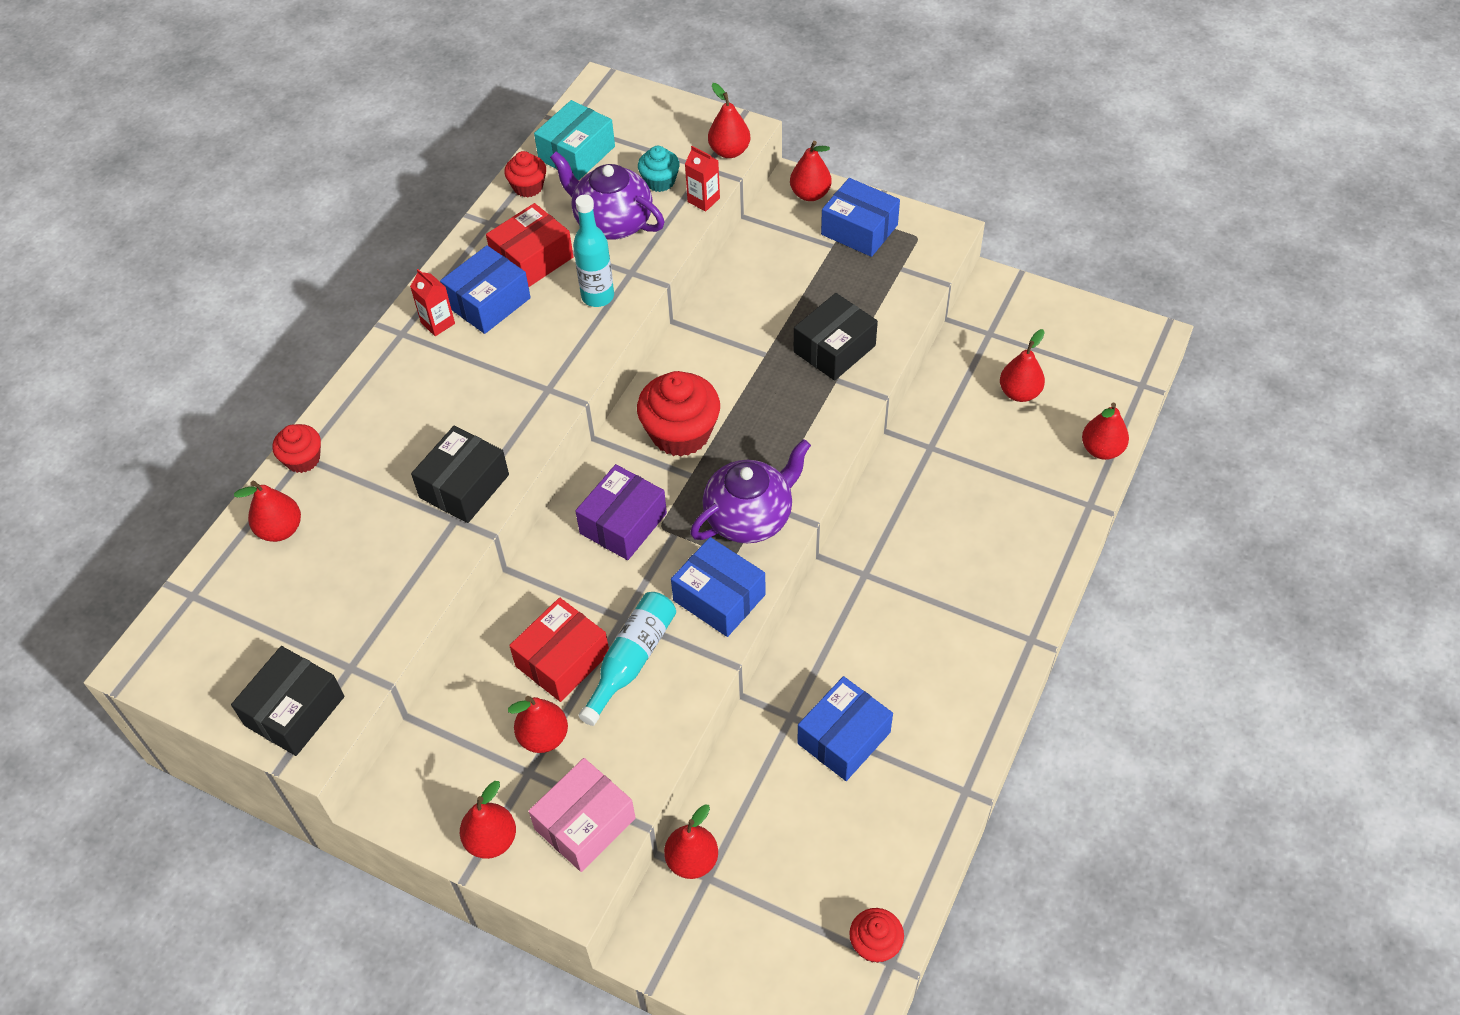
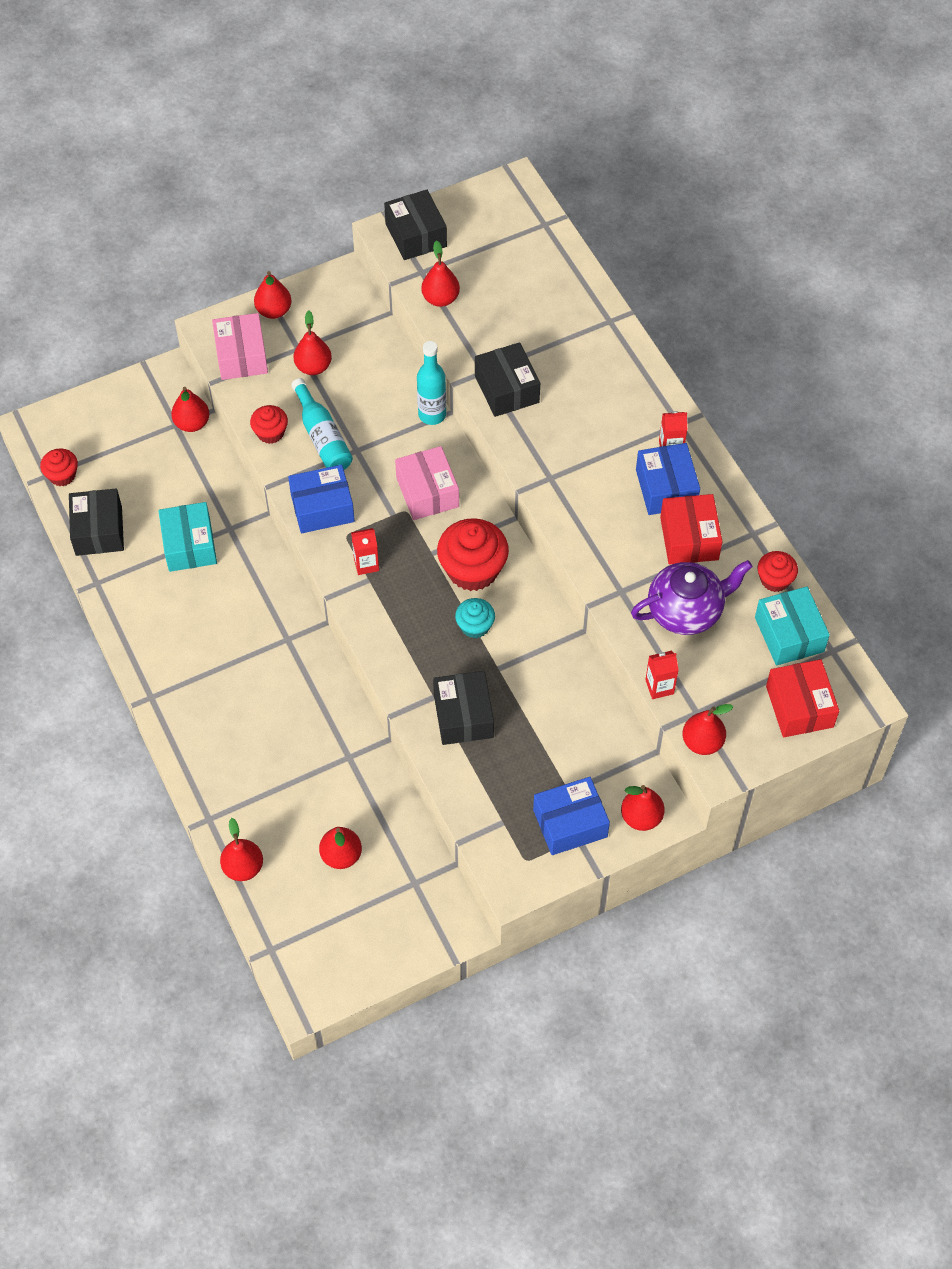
camera: 125 degrees right, 5 degrees up
(280, 529) = (557, 284): red pear -> red pear (440, 299)
(303, 459) = (607, 319): red cupcake -> red cupcake (270, 433)
(562, 660) = (356, 404): red box -> red box (799, 706)
(598, 296) = (614, 556): turquoise bottle -> turquoise bottle (432, 415)
(623, 523) = (427, 492): purple box -> pink box
(660, 181) = (707, 671): turquoise cupcake -> turquoise cupcake (475, 626)
(750, 517) = (366, 564): purple teapot -> red carton
(843, 738) = (189, 545): blue box -> turquoise box
(906, 842) = (98, 531): none -> black box

